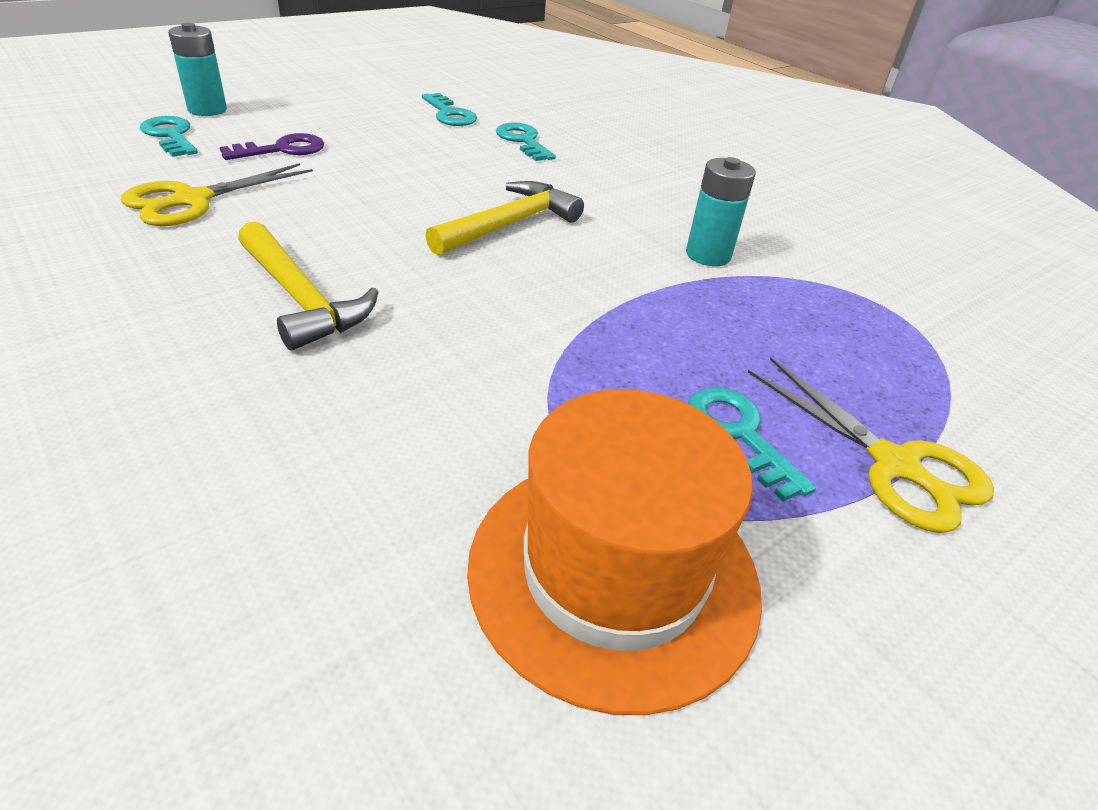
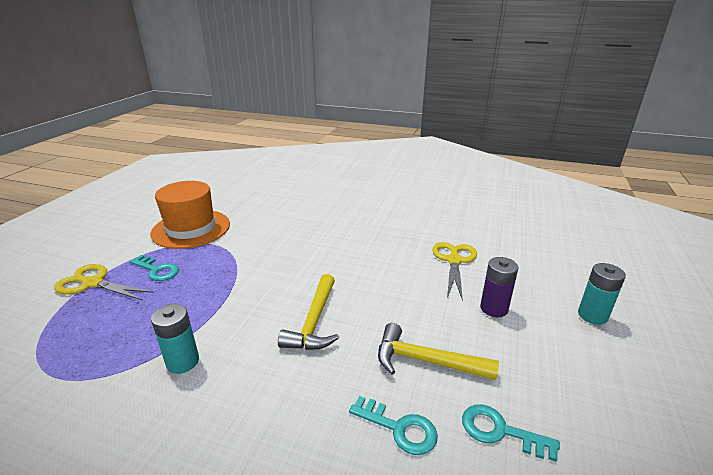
camera: 150 degrees right, 10 degrees down
(170, 136) = (548, 286): turquoise key -> none
(282, 149) = (494, 308): purple key -> purple battery
(301, 299) = (346, 247): yellow hammer -> yellow hammer (425, 361)

